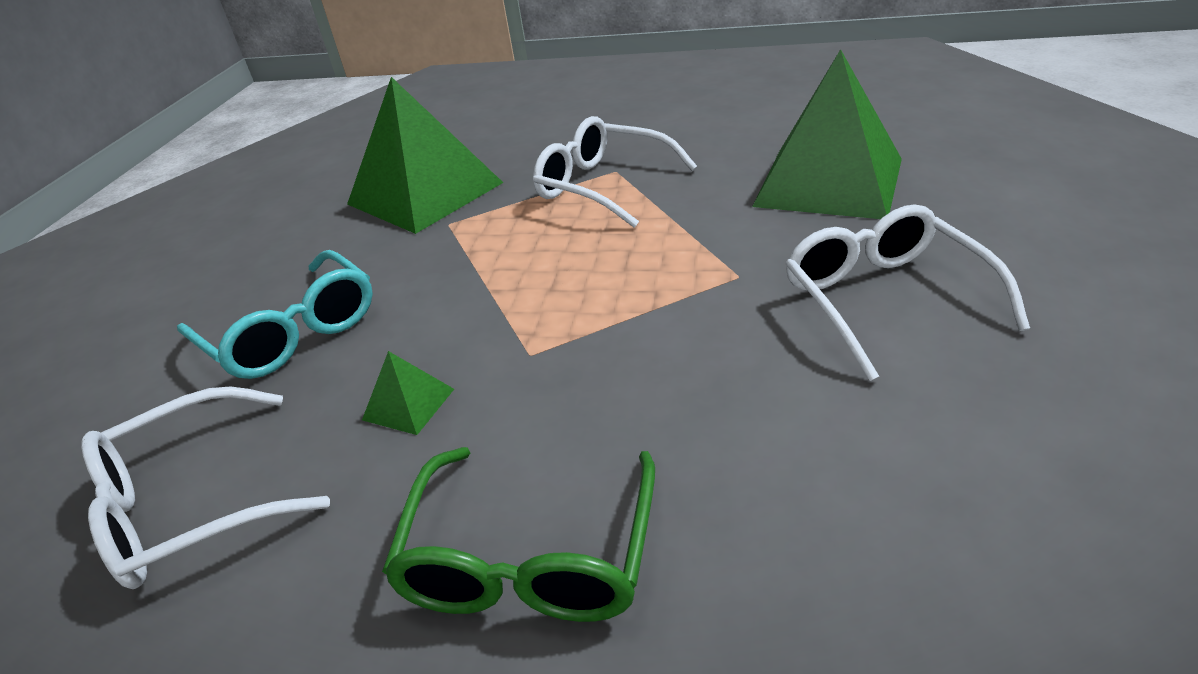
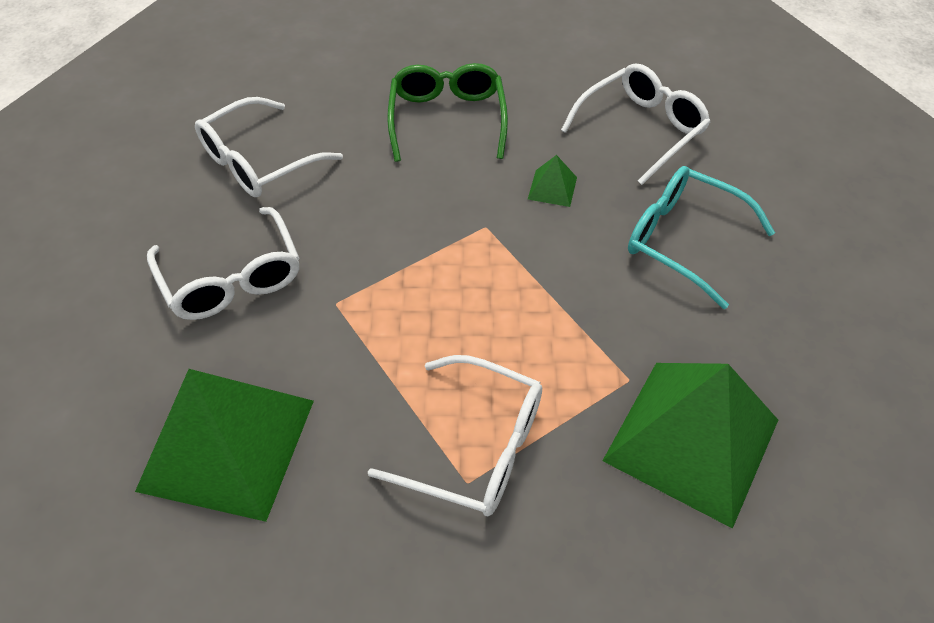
camera: 165 degrees right, 15 degrees up
(918, 479) = (260, 161): none -> white glasses

